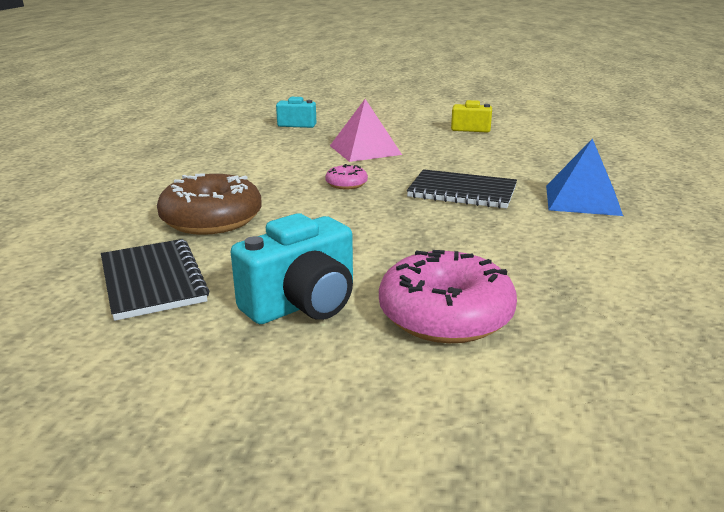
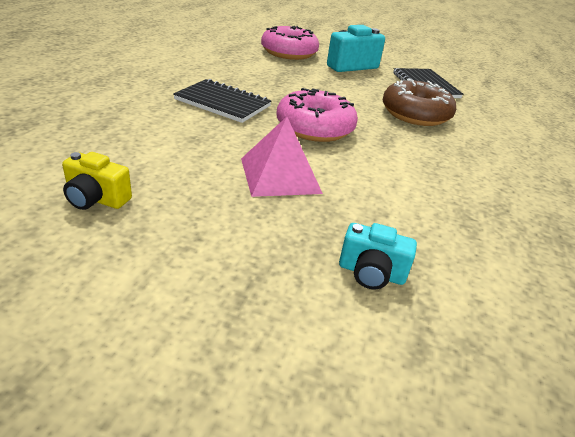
camera: 175 degrees left, 10 degrees up
(346, 184) = (315, 128): pink donut -> pink donut, size x2.11
(582, 200) = (141, 81): blue pyramid -> none

